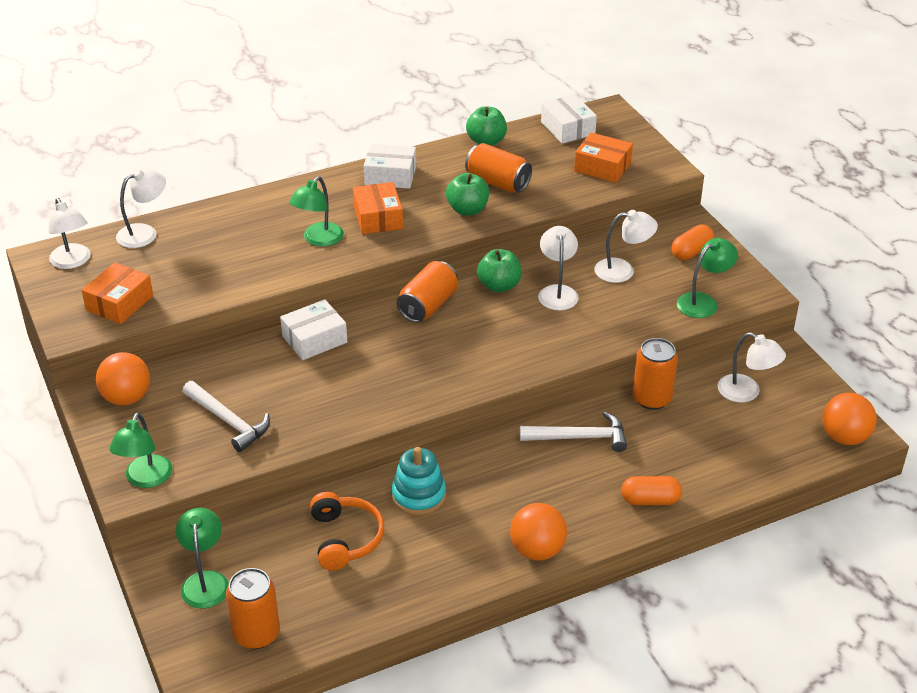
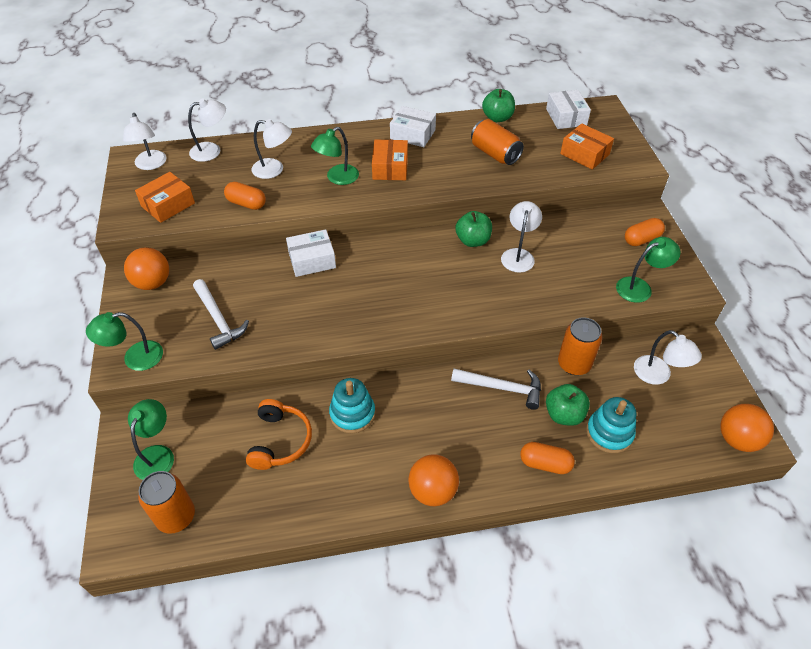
camera: 15 degrees right, 10 degrees up
(145, 479) = (135, 358): green lamp -> green lamp turned 45 degrees clockwise
(218, 285) = (246, 203): none -> orange capsule
(428, 306) = (410, 248): orange can -> none
(467, 210) = (463, 173): green apple -> green apple (564, 414)
(623, 270) = (579, 246): white lamp -> white lamp (274, 170)
(710, 458) = (609, 433): none -> turquoise stacking toy

